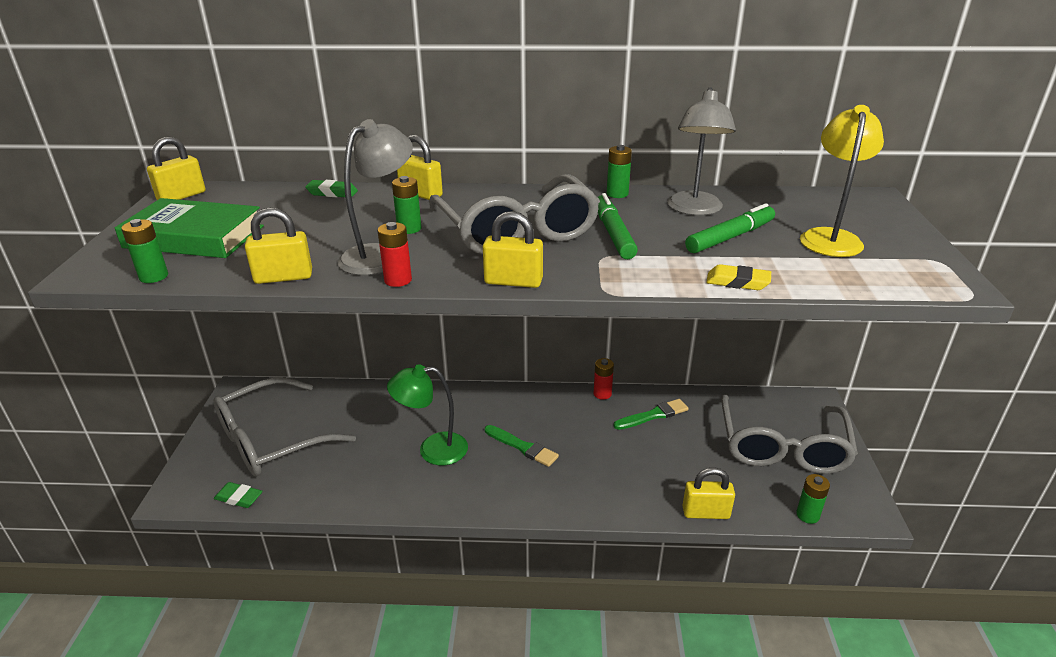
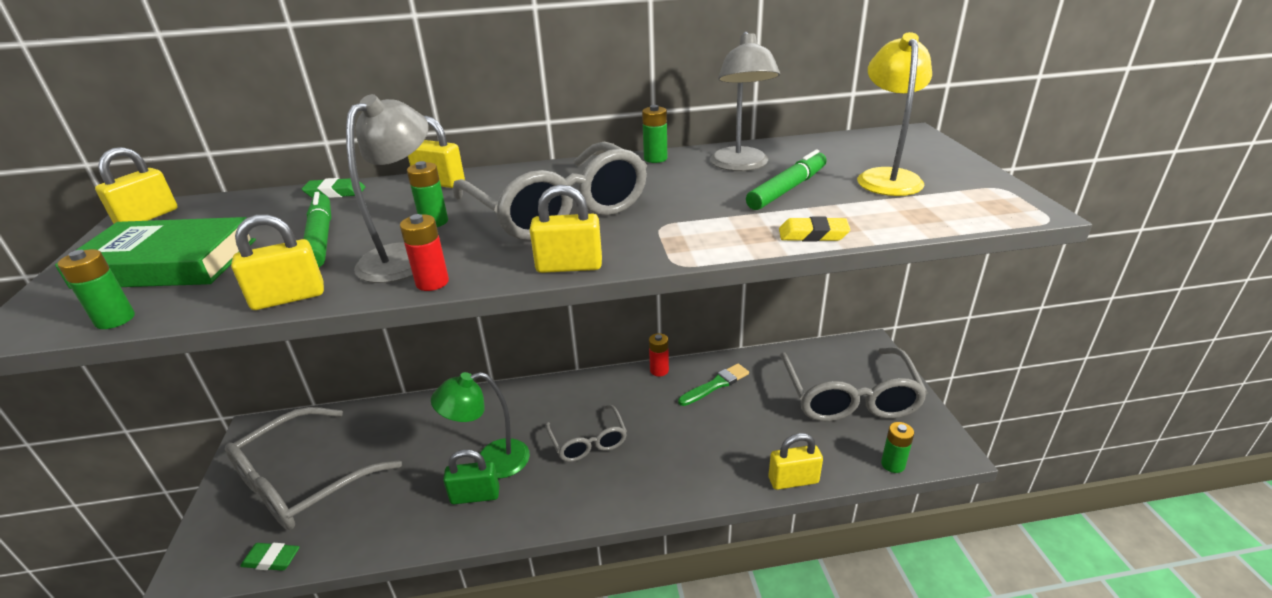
camera: 10 degrees left, 0 degrees up
(414, 476) = (475, 495): none -> green padlock
(522, 447) = (588, 441): green brush -> grey glasses
(613, 234) = (665, 200): green marker -> green marker (320, 238)

